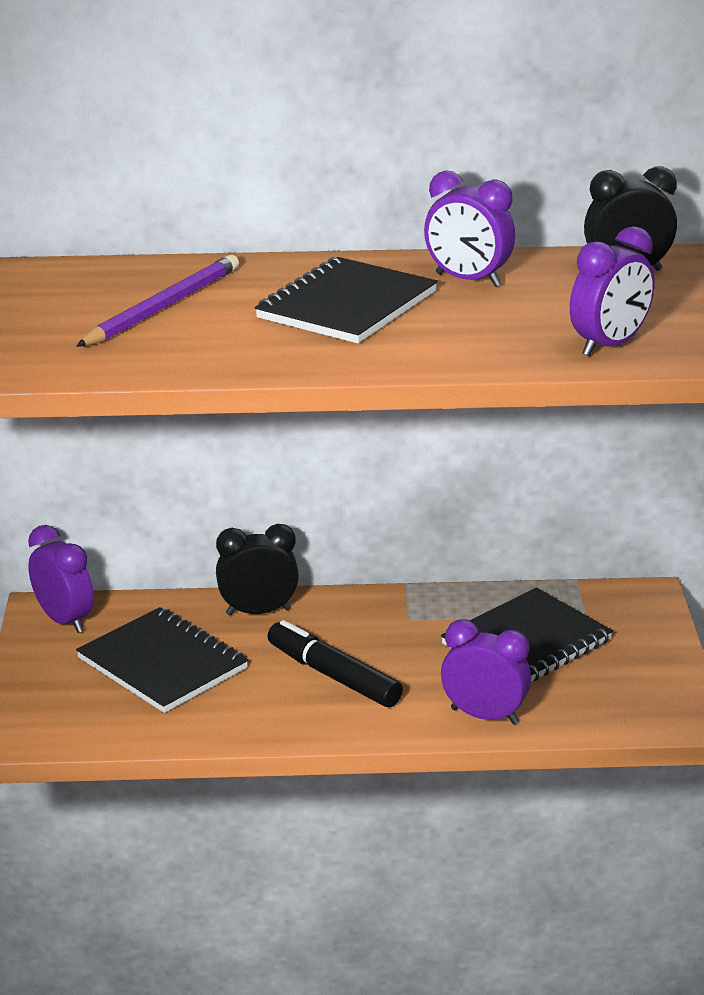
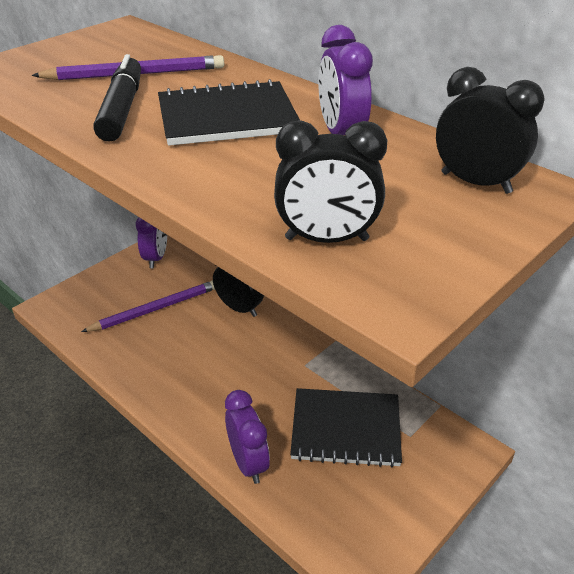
camera: 45 degrees right, 10 degrees up
(162, 664) = (156, 309): black notebook -> purple pencil
(333, 676) = (215, 373): black marker -> black marker (122, 109)
(609, 345) = (326, 239): purple clock -> black clock

